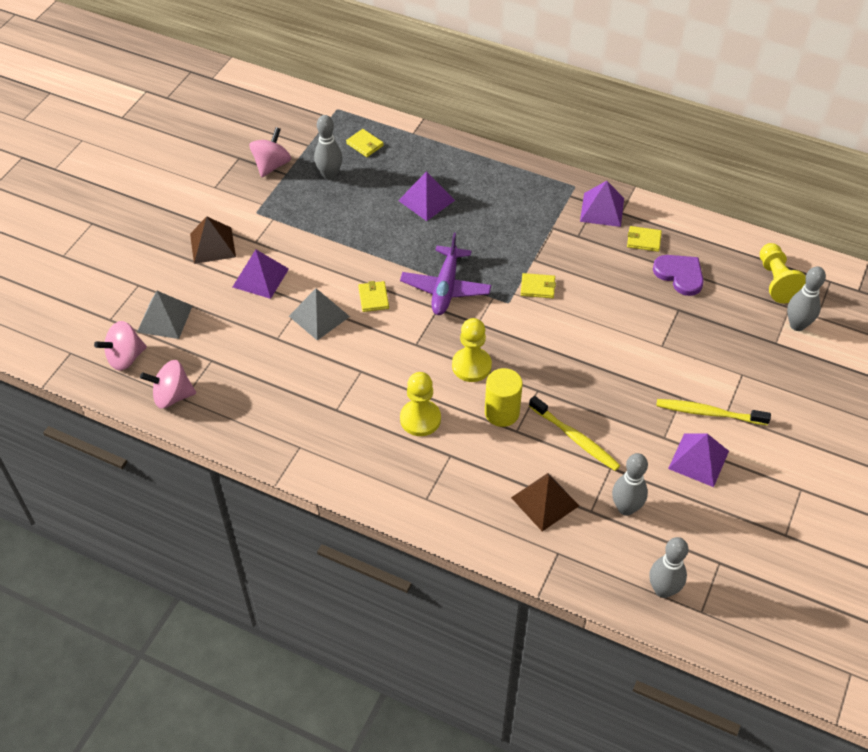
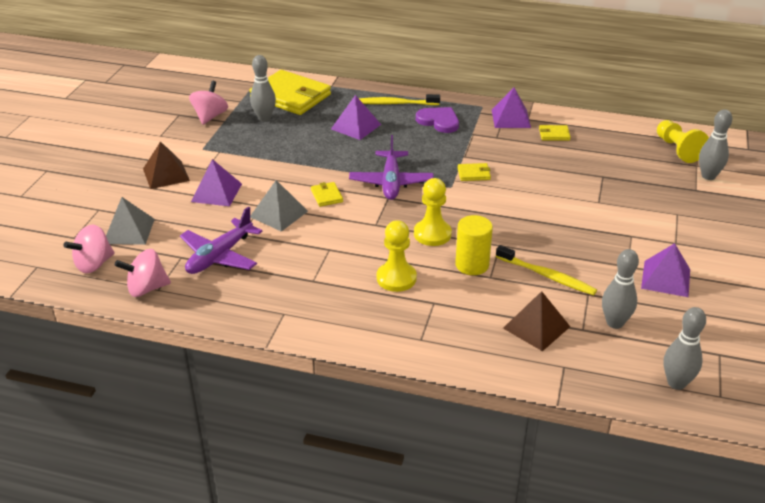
camera: 10 degrees left, 15 degrees down
(250, 364) = (220, 256): none -> purple plane
(365, 144) = (291, 96): yellow wallet -> yellow wallet, size x2.41
(680, 275) = (594, 153): purple heart -> purple heart (439, 121)
(708, 413) = (660, 244): yellow toothbrush -> yellow toothbrush (395, 103)

